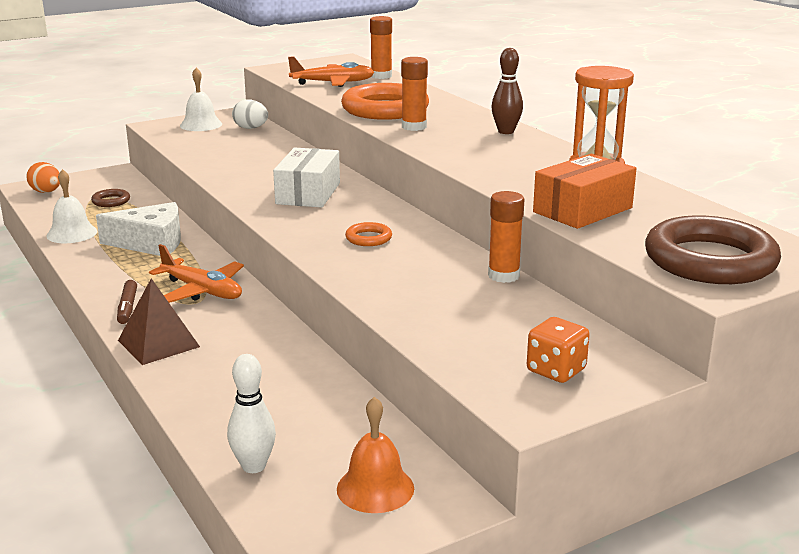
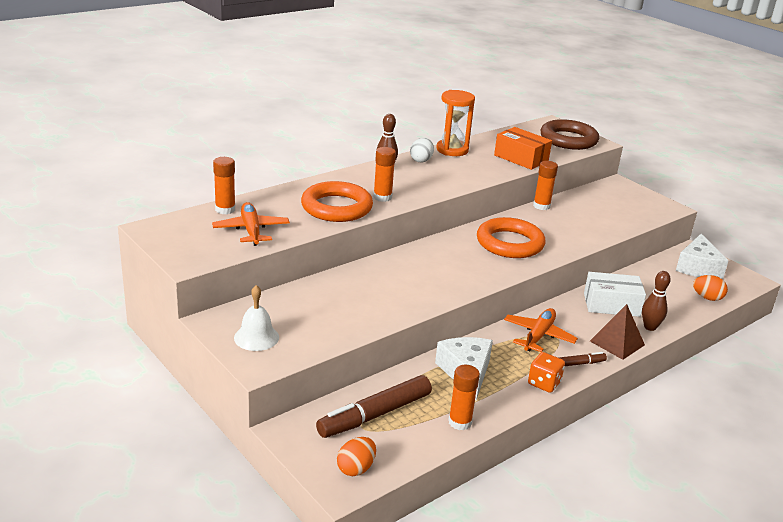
camera: 100 degrees left, 5 degrees up
(72, 233) = (460, 422): white bell -> orange glue stick
(111, 201) = (375, 415): brown ring -> brown marker
(185, 379) = (650, 327): none -> brown bowling pin
(251, 128) = (269, 306): white egg -> white egg (421, 160)
(253, 466) = (707, 298): white bowling pin -> orange egg
(308, 193) = (437, 267): white box -> white box (611, 304)
(368, 238) = (510, 243): orange ring -> orange ring, size x2.28
(375, 488) = (698, 267): orange bell -> white cheese
(556, 370) = (632, 200): orange dice -> orange dice (544, 383)

